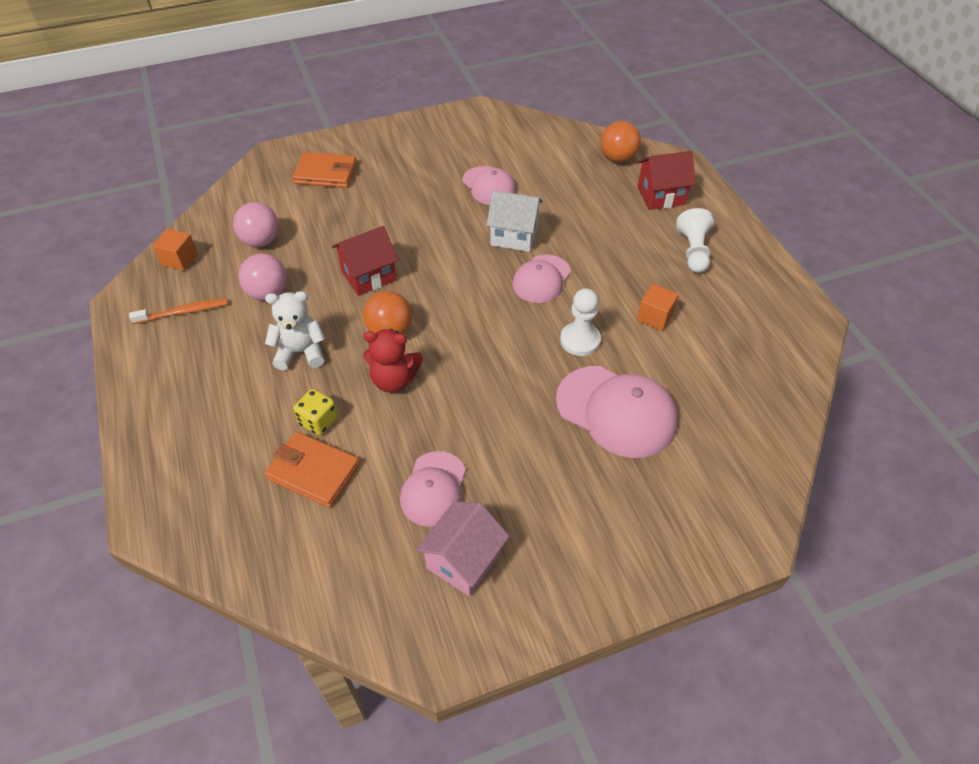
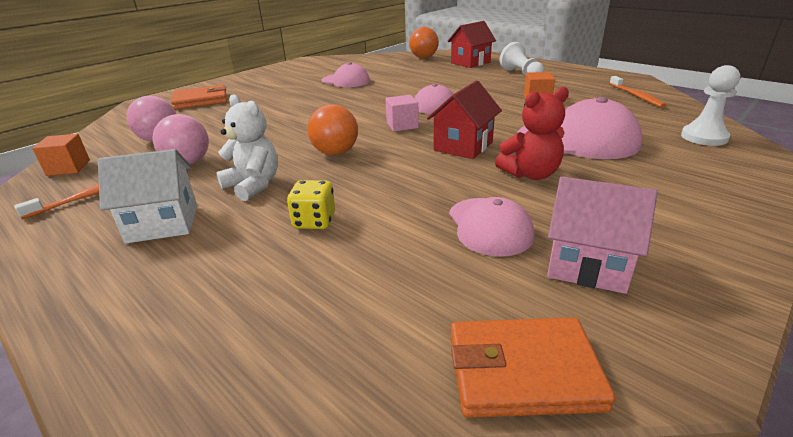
camera: 25 degrees left, 20 degrees down
(301, 352) = (253, 185): white teddy bear -> white teddy bear turned 75 degrees clockwise
(313, 471) = (343, 258): orange wallet -> orange wallet (523, 371)
(368, 276) = (285, 133): red house -> red house (463, 146)
(394, 380) = (369, 175): red teddy bear -> red teddy bear (530, 174)
(463, 560) = (588, 265): pink house -> pink house turned 75 degrees counterclockwise
(478, 309) = (402, 125): none -> pink cube
(514, 236) = (390, 93): white house -> white house (163, 223)
(580, 340) = (501, 119): white pawn -> white pawn (704, 137)
(769, 359) = (636, 96): none -> orange toothbrush

